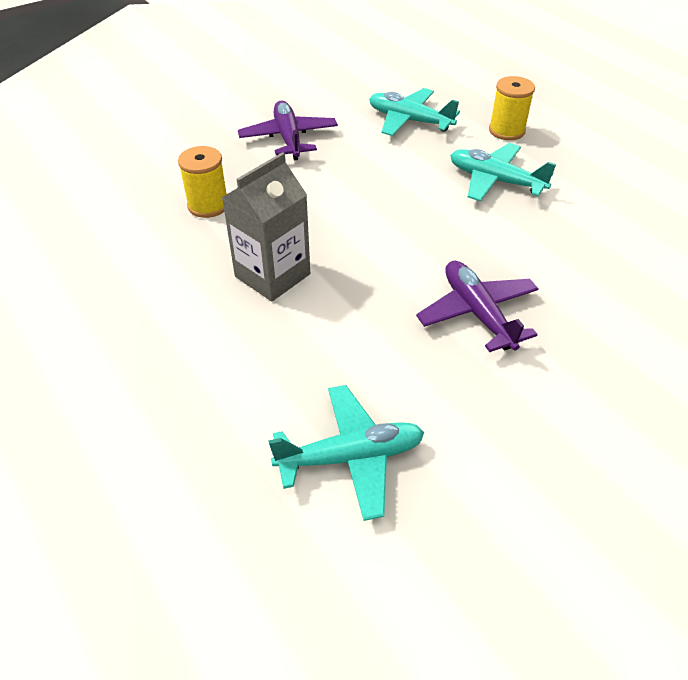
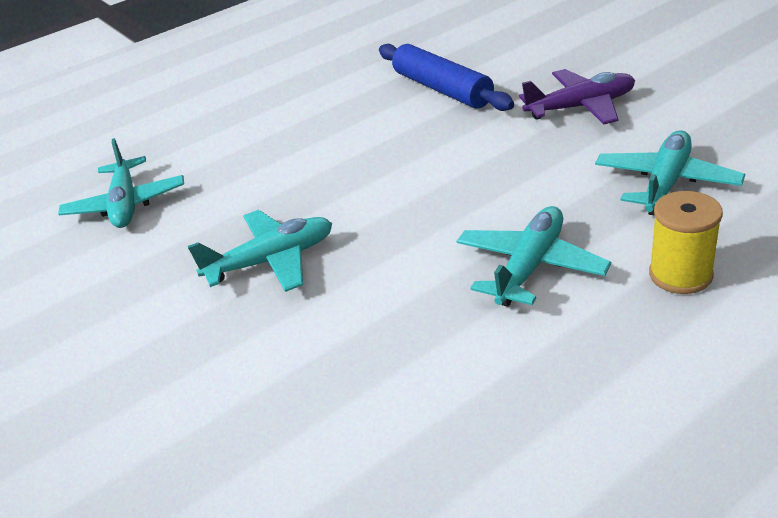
camera: 95 degrees right, 10 degrees down
(208, 205) = (442, 89): yellow spool -> blue rolling pin
(272, 275) = (339, 138): grey carton -> none
(477, 313) = (272, 261): purple plane -> turquoise plane

